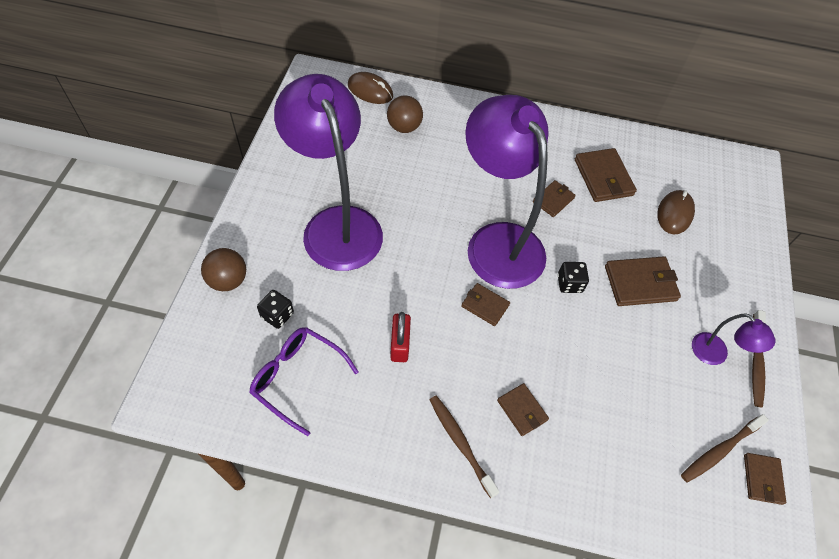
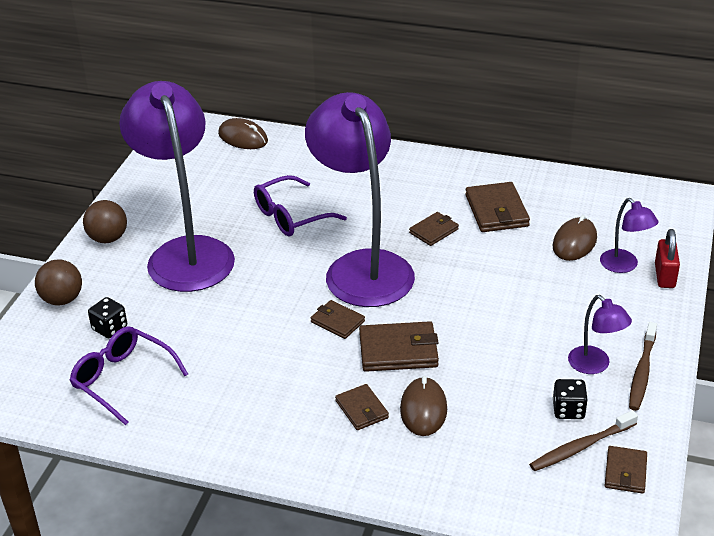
camera: 10 degrees right, 20 degrees down
(400, 344) = (237, 353): red padlock -> red padlock (664, 276)
(404, 127) = (275, 169): brown ball -> brown ball (108, 238)
(426, 182) = (291, 216): none -> purple glasses
(460, 443) = (289, 435): brown toothbrush -> none
(569, 284) = (437, 303): black dice -> black dice (568, 410)
(576, 409) = (423, 409): none -> brown mouse
(640, 283) = (520, 303): brown wallet -> brown wallet (398, 350)
(720, 240) = (624, 266): none -> purple lamp

